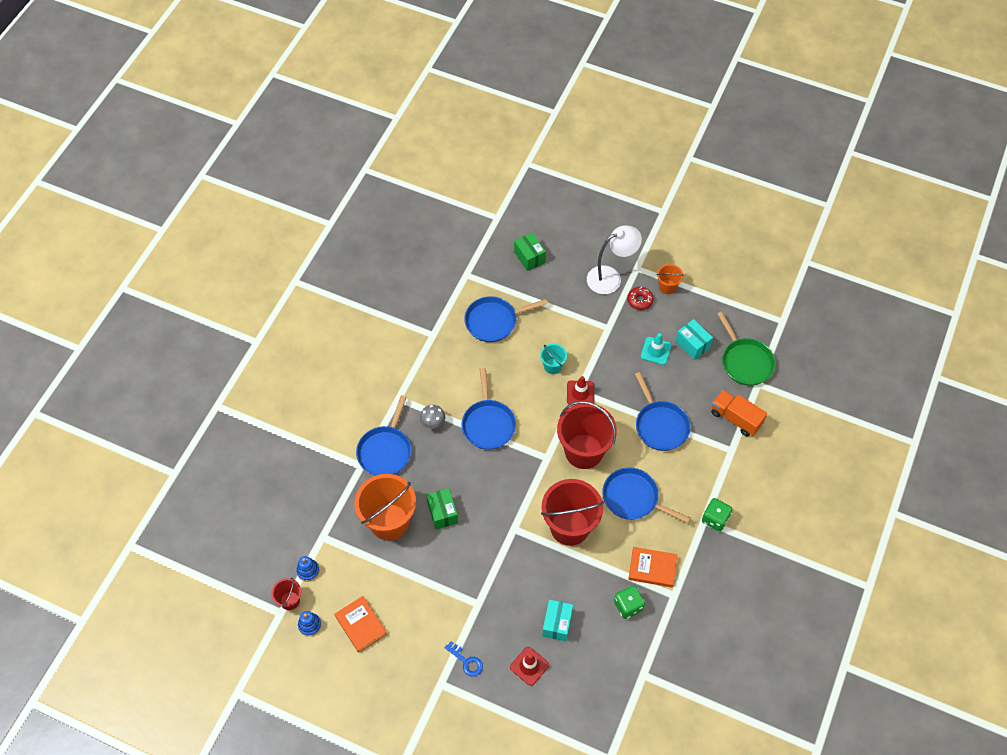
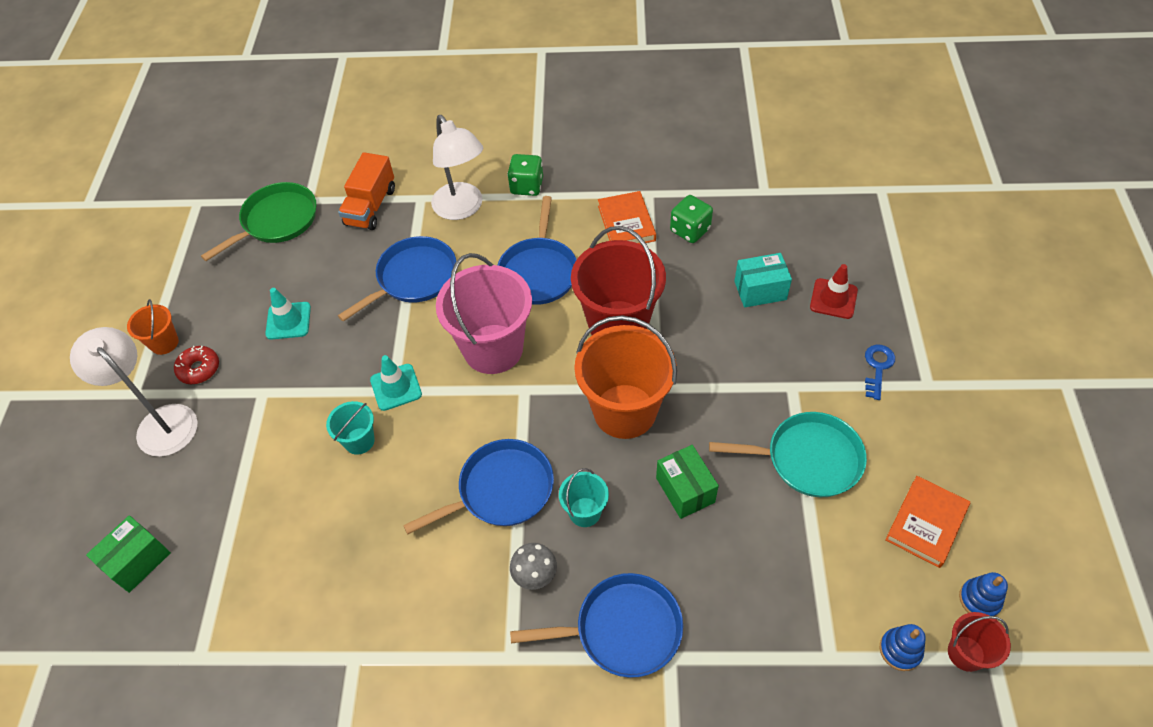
camera: 110 degrees left, 5 degrees down
(389, 522) = (743, 561): orange bucket -> orange bucket (624, 411)
(428, 586) = (808, 459): none -> turquoise pan
(442, 513) = (685, 490): green box -> green box turned 75 degrees counterclockwise
(455, 459) = (585, 512): none -> turquoise bucket
(494, 321) = (295, 564): blue pan -> none
(580, 393) = (396, 387): red traffic cone -> turquoise traffic cone
(584, 451) = (493, 349): red bucket -> pink bucket
(692, 344) = (264, 283): turquoise box -> none
(710, 472) = (462, 209): none -> white lamp

